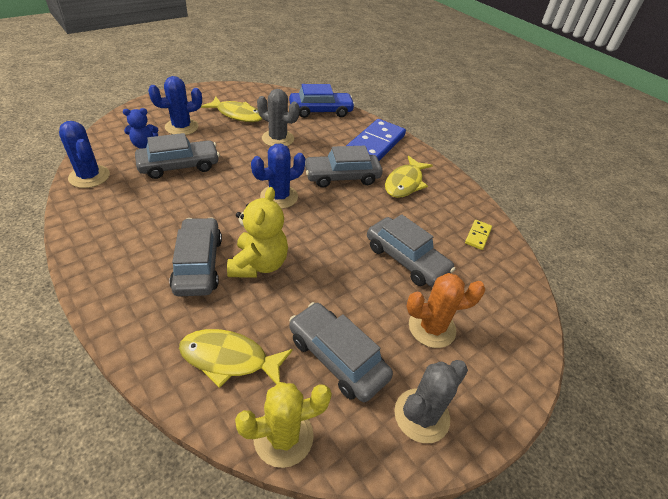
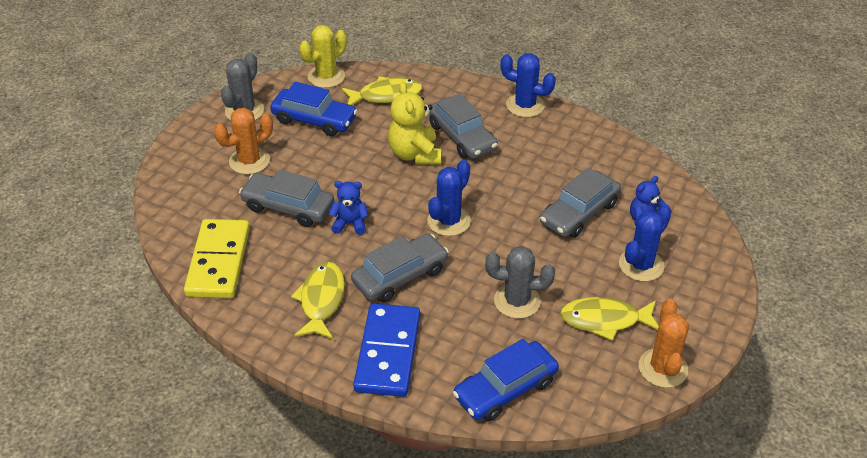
camera: 160 degrees right, 0 degrees up
(89, 176) = (640, 167): blue cactus -> blue cactus (525, 105)
(232, 91) = (663, 368): none -> orange cactus
(337, 357) = (314, 120): grey car -> blue car
(358, 224) = (350, 223): none -> blue teddy bear
(477, 236) = (219, 261): yellow domino -> yellow domino, size x2.29

